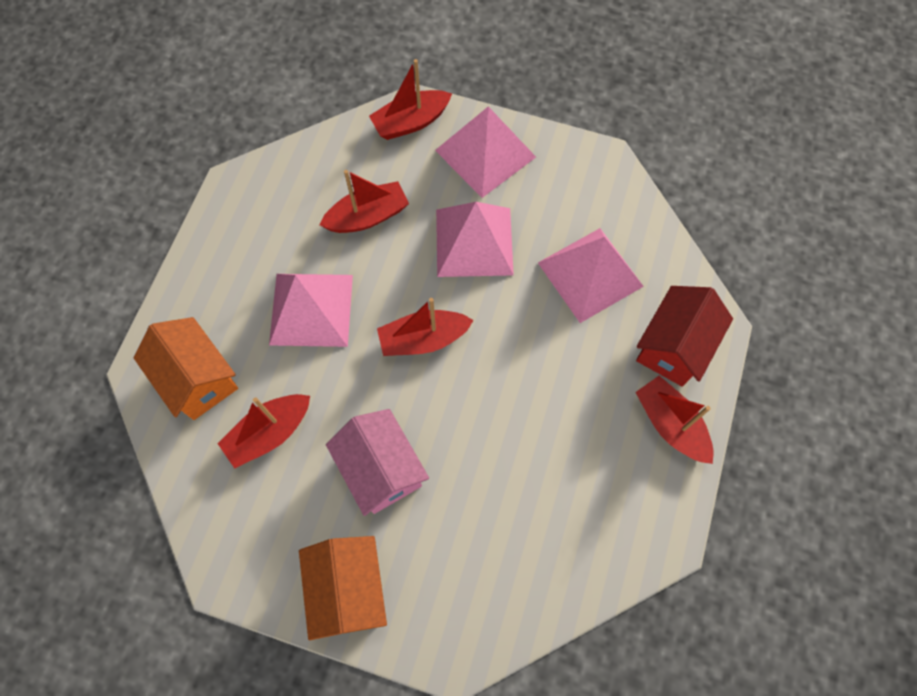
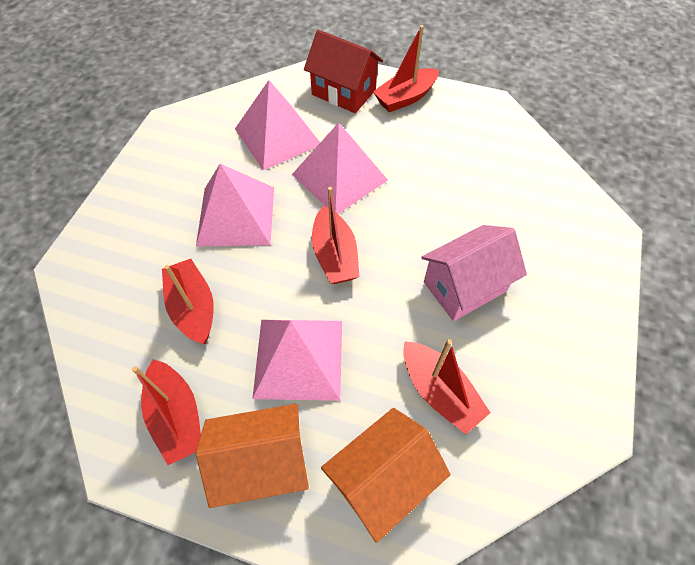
camera: 90 degrees left, 10 degrees down
(348, 589) = (576, 309): orange house -> orange house (263, 463)
(411, 122) = (84, 270): red boat -> red boat (176, 416)
(485, 153) = (140, 206): pink pyramid -> pink pyramid (339, 177)

